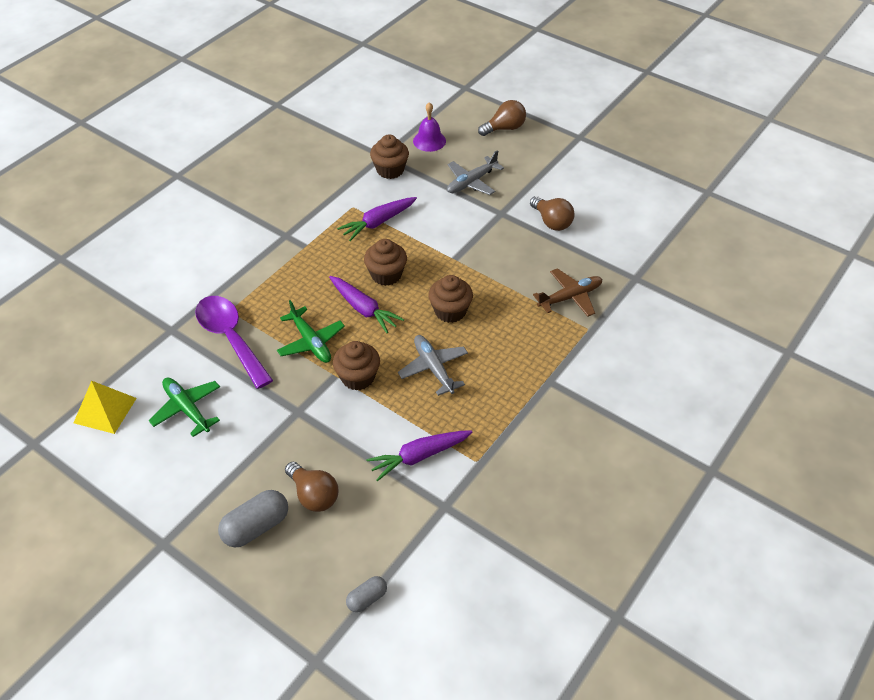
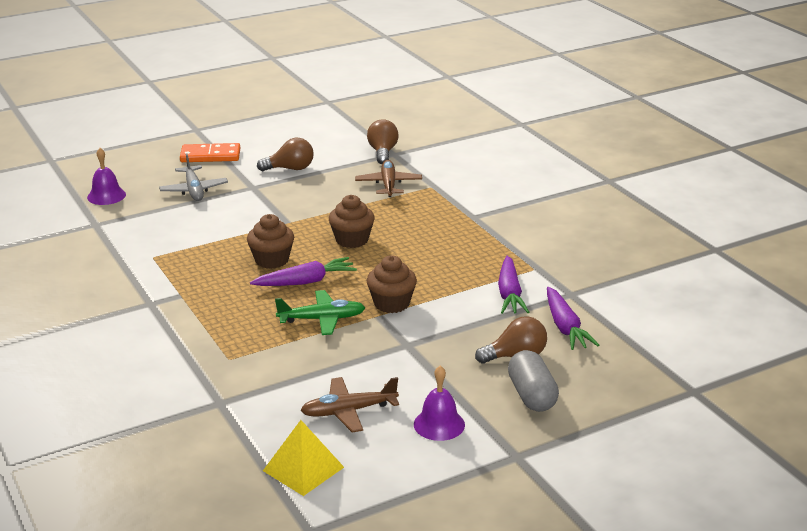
camera: 65 degrees left, 20 degrees down
(187, 409) = (349, 411): green plane -> brown plane
(189, 474) = (439, 424): none -> purple bell
(230, 338) = (271, 366): purple spoon -> none
(367, 598) = (644, 352): grey capsule -> none
(378, 222) = (193, 248): purple carrot -> purple carrot (565, 327)
(390, 170) = (123, 225): brown cupcake -> none
(433, 368) = (414, 264): grey plane -> none
(504, 128) = (139, 157): brown light bulb -> brown light bulb (383, 152)
(538, 165) = (210, 156): none -> orange domino

